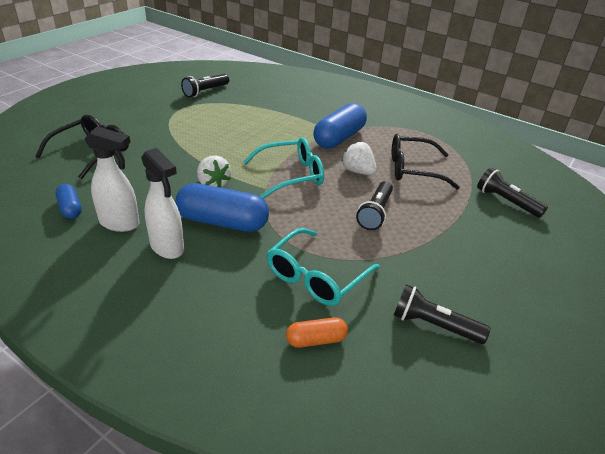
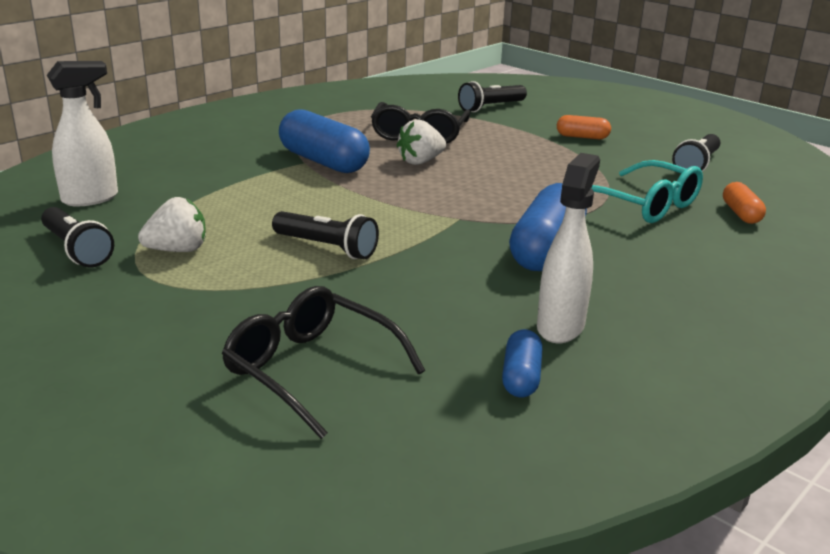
camera: 80 degrees left, 10 degrees down
(70, 208) = (520, 377): blue capsule -> blue capsule turned 60 degrees counterclockwise
(167, 248) = (613, 288): white spray bottle -> white spray bottle (91, 198)
(213, 184) = (446, 253): white strawberry -> white strawberry (178, 250)
(291, 175) = (425, 200): turquoise glasses -> none
(375, 213) = (517, 164): black flashlight -> black flashlight (327, 248)
(465, 251) = (582, 137): none -> orange capsule

